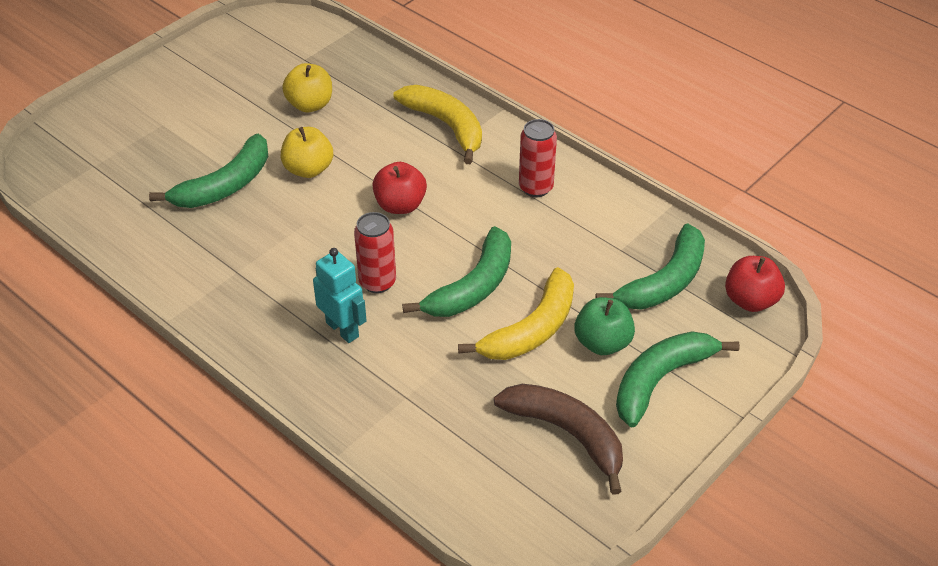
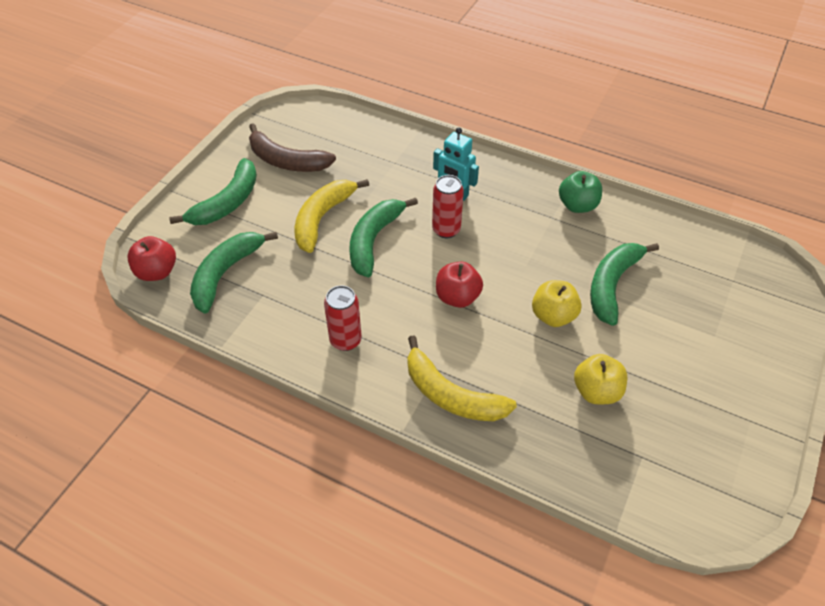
camera: 165 degrees right, 5 degrees up
(602, 343) = (270, 219): green apple -> green apple (577, 205)

